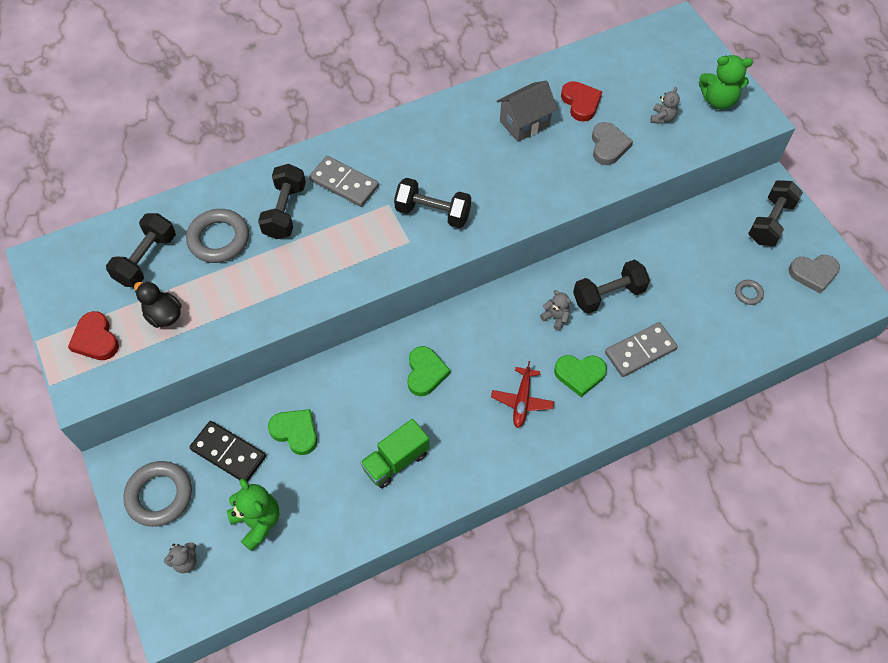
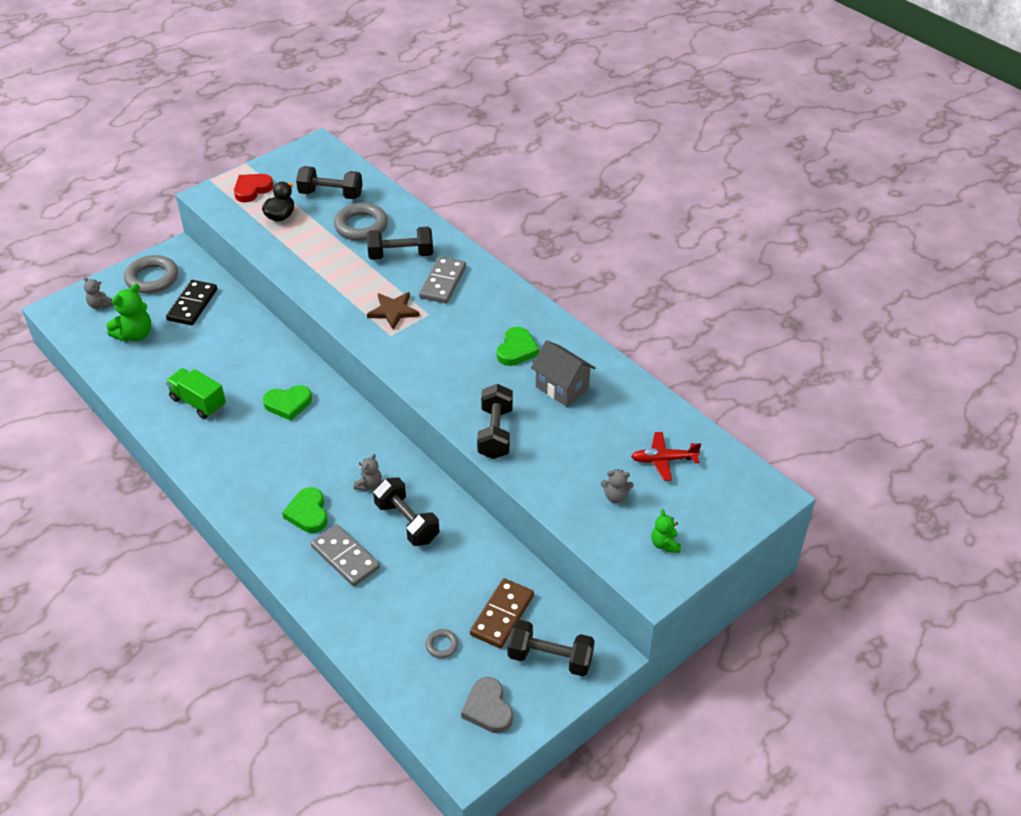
camera: 75 degrees right, 15 degrees down
(295, 432) = (216, 337): green heart -> green heart (516, 350)
(373, 233) = (393, 311): none -> brown star
(433, 213) = (428, 344): black dumbbell -> black dumbbell (495, 433)
(522, 401) = (271, 475): red plane -> red plane (663, 460)
(580, 103) = (608, 426): red heart -> none
(608, 146) = (557, 457): grey heart -> none
(718, 100) = (665, 544): green teddy bear -> green teddy bear, size x0.58
(723, 245) = (502, 615): none -> brown domino

